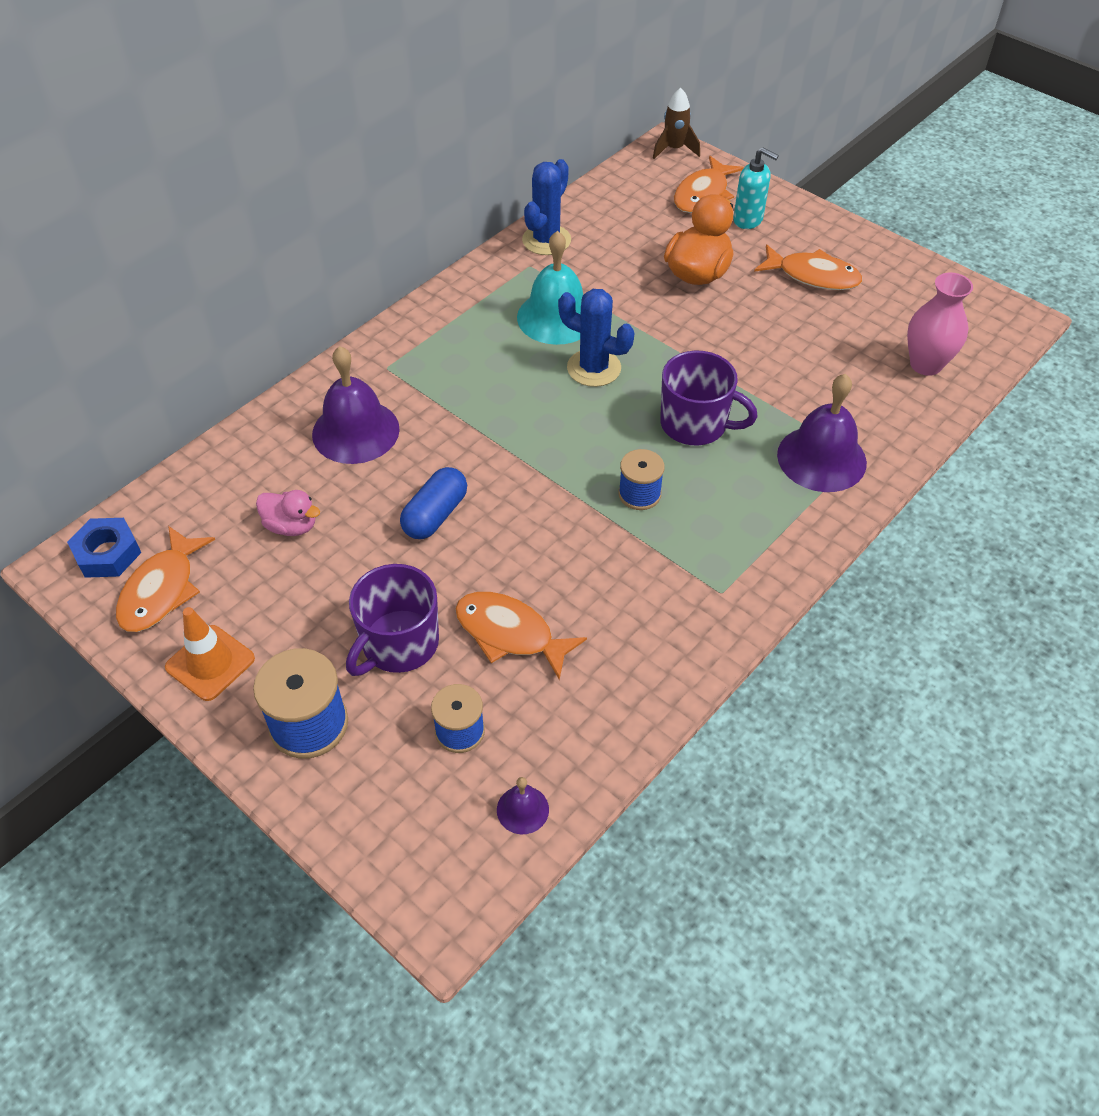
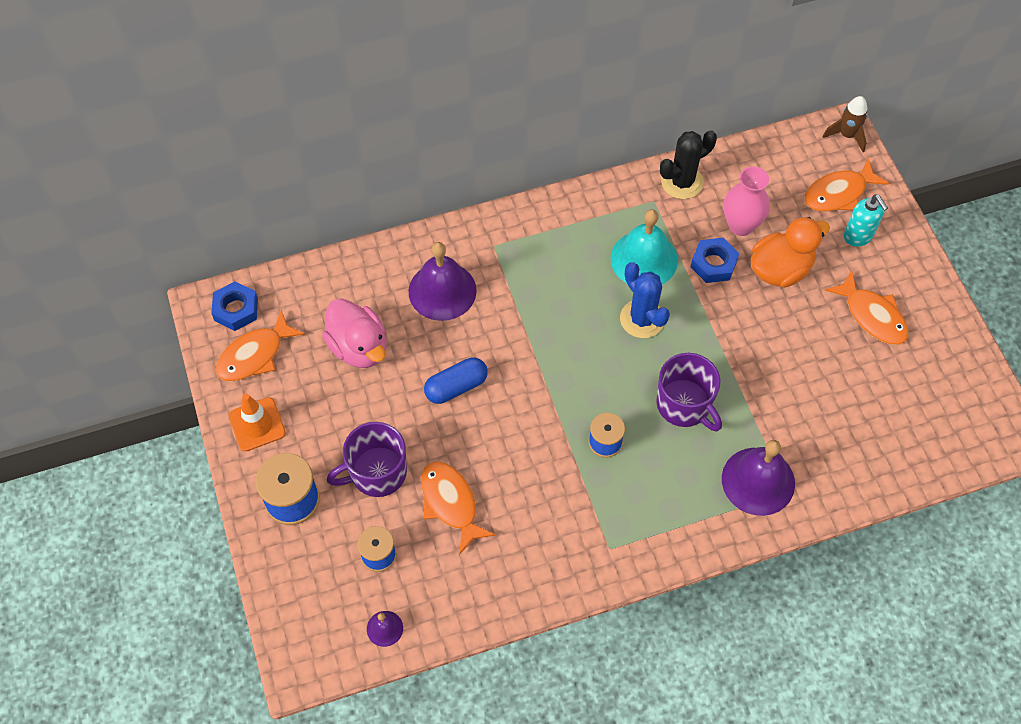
camera: 30 degrees right, 10 degrees up
(291, 526) = (359, 347): pink duck -> pink duck, size x1.67
(546, 240) = (682, 182): blue cactus -> black cactus
(629, 294) = (713, 264): none -> blue nut
(925, 364) = (902, 441): pink vase -> pink vase (741, 225)

